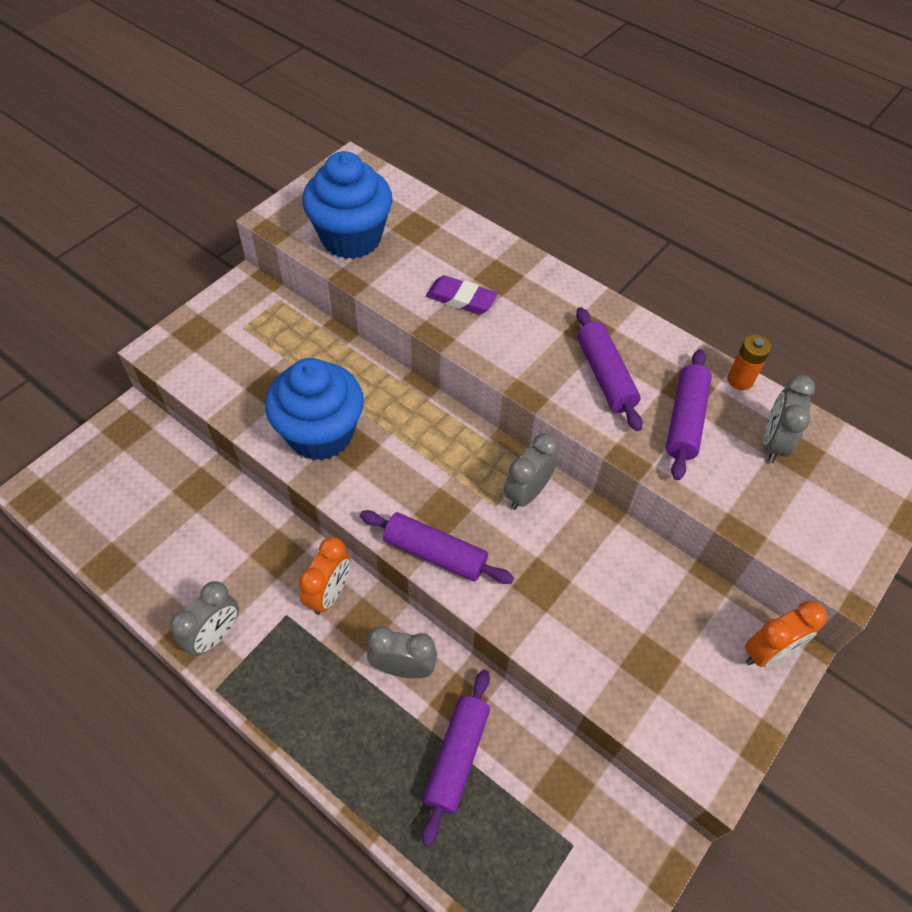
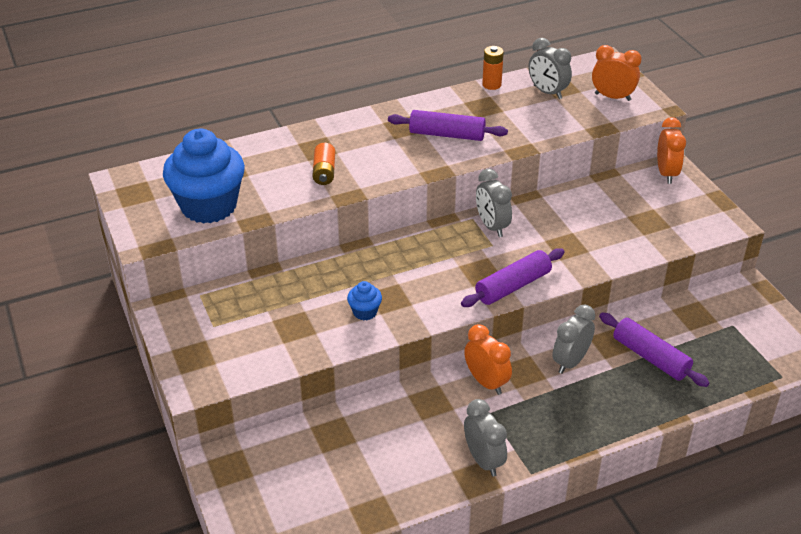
camera: 60 degrees left, 15 degrees down
(320, 434) = (365, 312): blue cupcake -> blue cupcake, size x0.42
(461, 299) = (324, 172): purple eraser -> orange battery
(685, 420) = (507, 117): purple rolling pin -> none
(825, 520) = (612, 97): none -> orange clock

